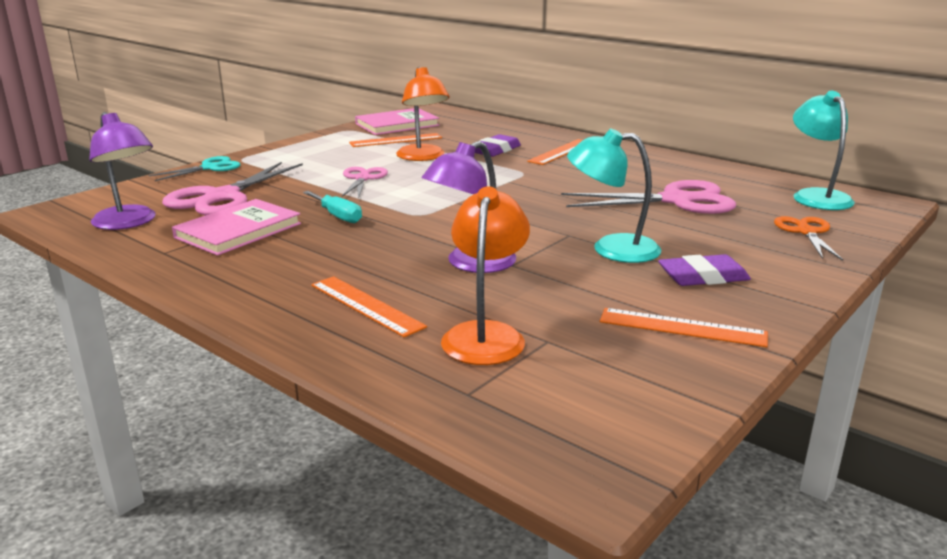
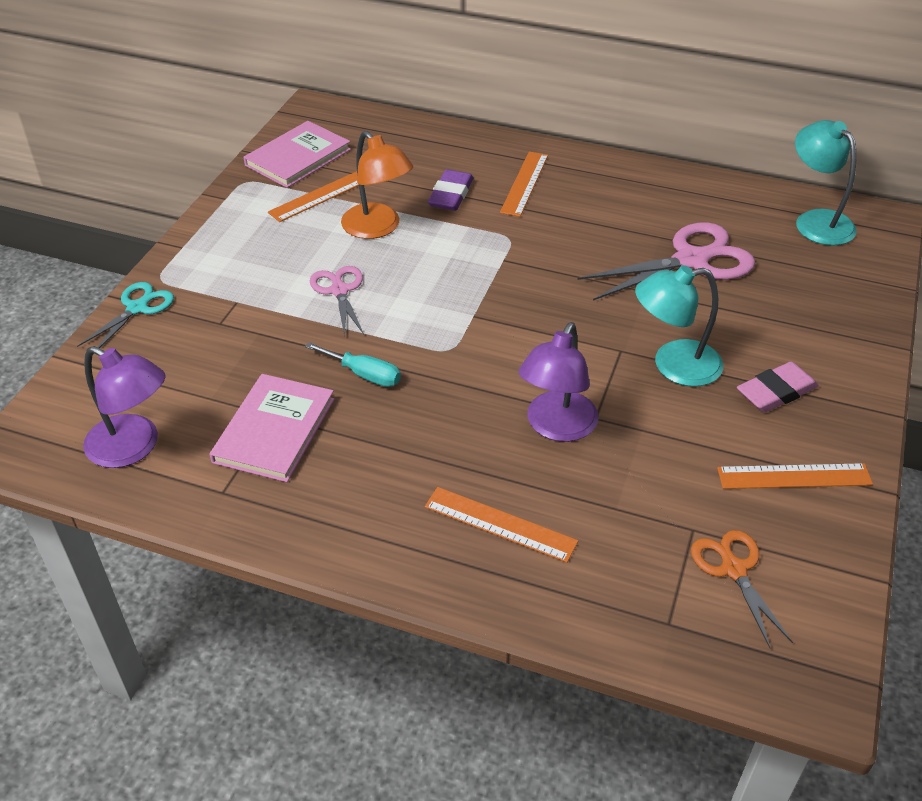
camera: 20 degrees left, 20 degrees up
(222, 197) = (203, 368): pink scissors -> none
(485, 334) = (636, 536): orange lamp -> none
(703, 277) = (776, 392): purple eraser -> pink eraser
(806, 232) = (832, 291): orange scissors -> orange scissors (733, 569)

